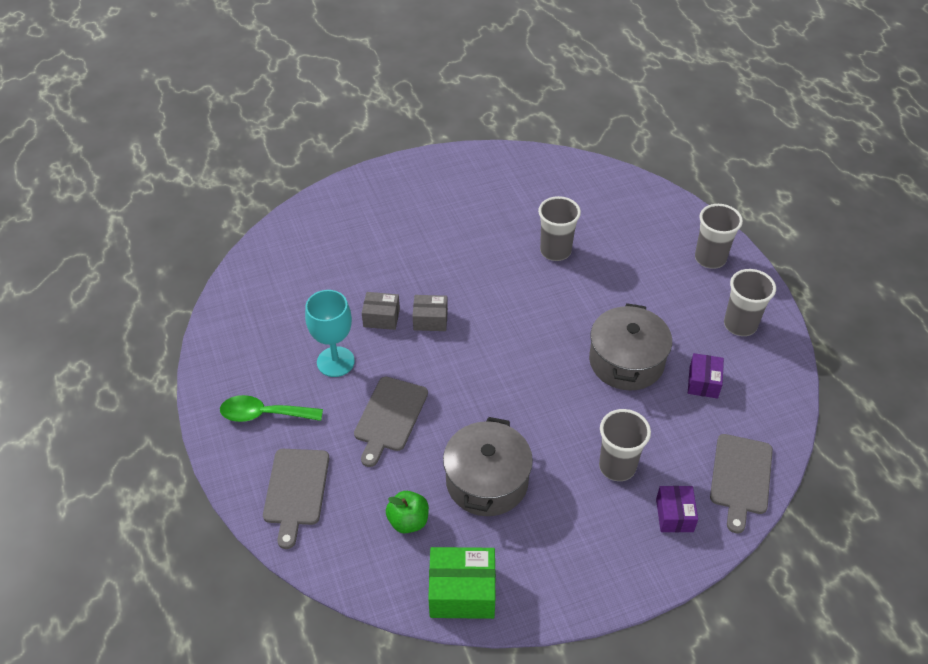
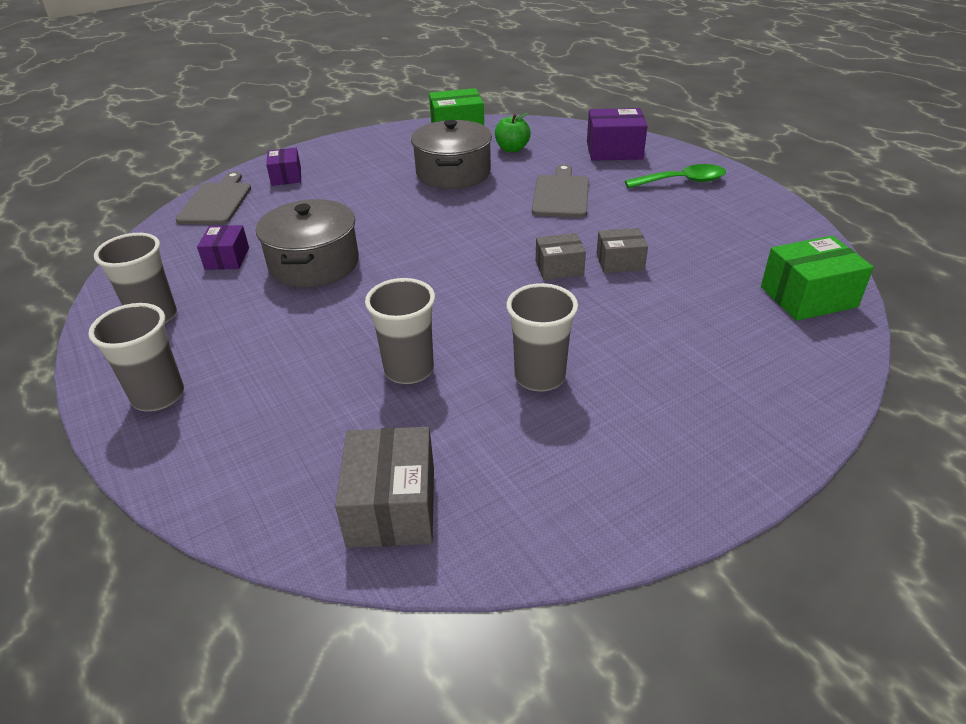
camera: 170 degrees right, 10 degrees down
(274, 262) = (808, 297): none -> green box
(296, 491) = (614, 150): grey cutting board -> purple box
(335, 362) = (644, 221): turquoise goblet -> none
(569, 180) = (392, 506): none -> grey box
(617, 466) = (334, 194): grey cup -> grey cup (539, 377)

